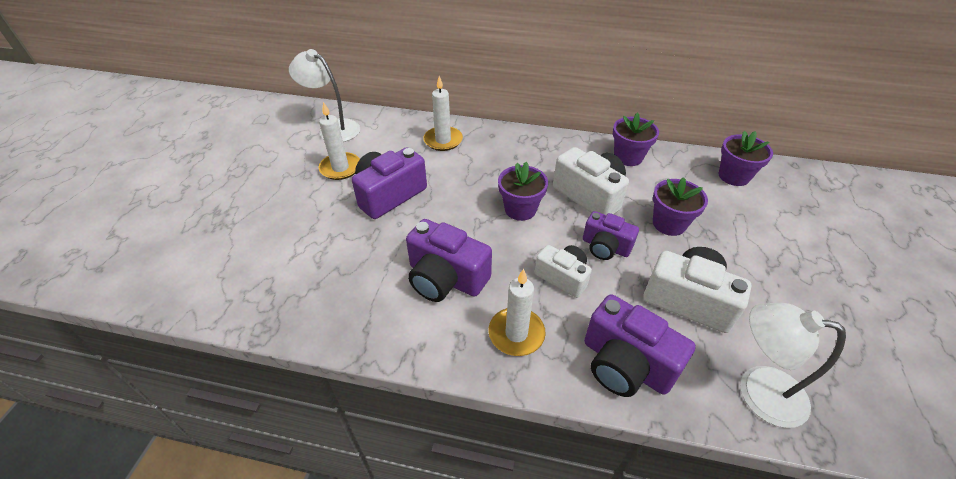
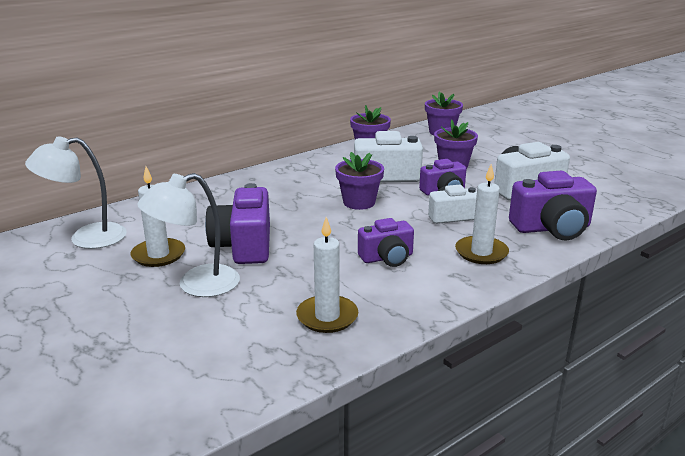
camera: 50 degrees left, 20 degrees down
(443, 140) = (218, 198): white candle -> white candle (327, 317)
(445, 278) = (387, 258): purple camera -> purple camera, size x0.64
(758, 391) = (612, 202): white lamp -> white lamp (196, 285)

